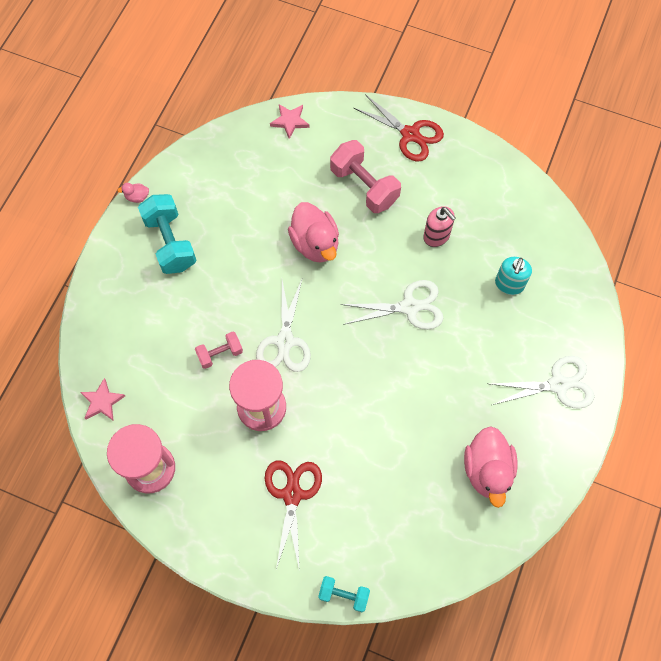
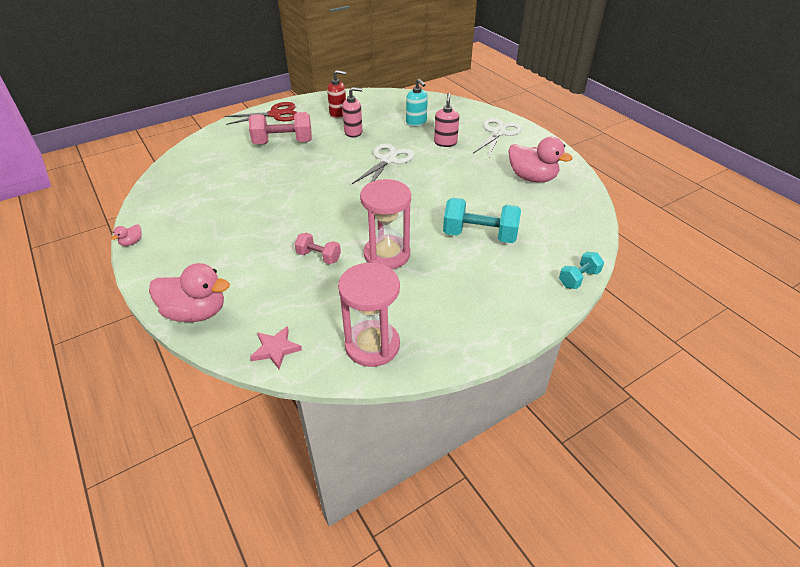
camera: 55 degrees left, 25 degrees down
(170, 242) = (195, 242): turquoise dumbbell -> turquoise dumbbell (479, 235)
(220, 354) = (319, 257): pink dumbbell -> pink dumbbell turned 75 degrees counterclockwise
(285, 341) = (348, 220): white scissors -> none
(290, 121) = (194, 150): pink star -> none
(292, 494) = (473, 270): red scissors -> none
(315, 243) = (294, 177): pink duck -> pink duck (196, 312)
(461, 193) = (338, 114): none -> red soap dispenser
(490, 341) = (445, 142): none -> pink soap dispenser

